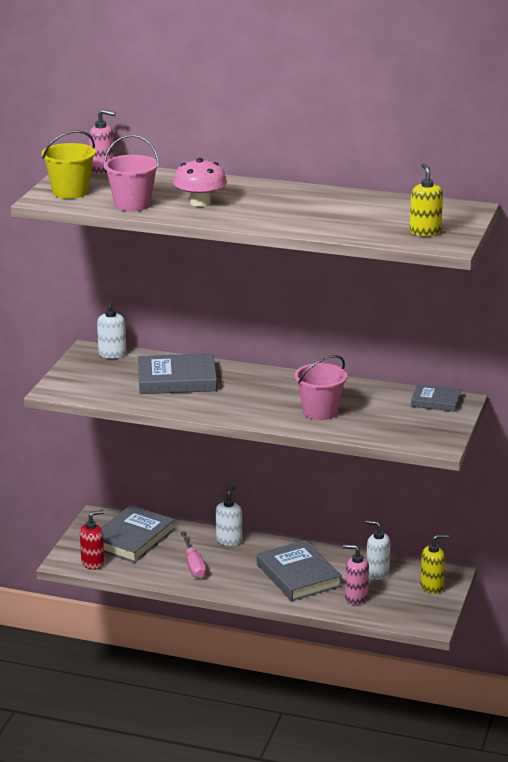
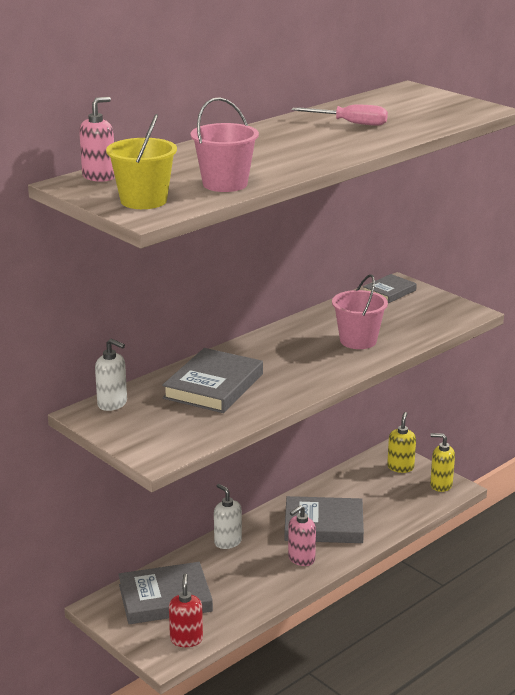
camera: 60 degrees left, 0 degrees up
(132, 538) = (165, 598): grey book -> grey book turned 75 degrees counterclockwise
(193, 565) = (251, 577): pink screwdriver -> pink screwdriver (351, 123)
(200, 202) = (262, 160): pink mushroom -> none
(356, 597) = (385, 508): pink soap dispenser -> pink soap dispenser (301, 559)
(377, 573) = (356, 485): white soap dispenser -> none
(425, 232) = (446, 109): yellow soap dispenser -> yellow soap dispenser (441, 485)

